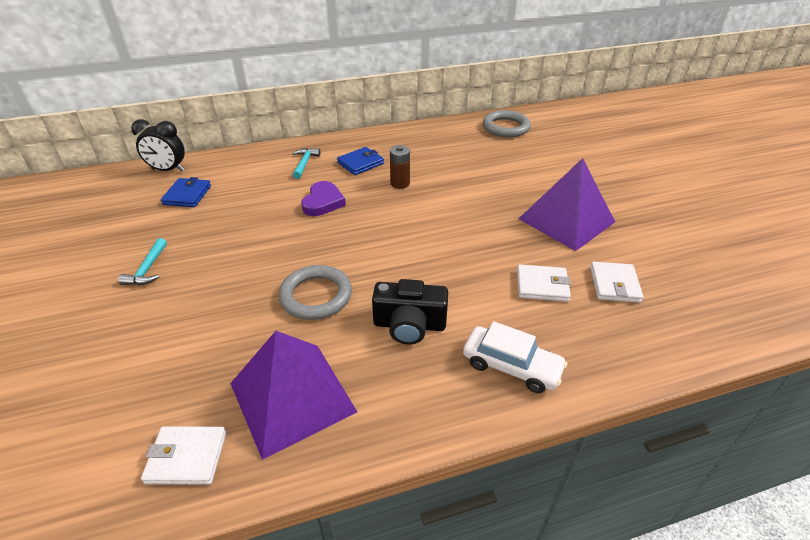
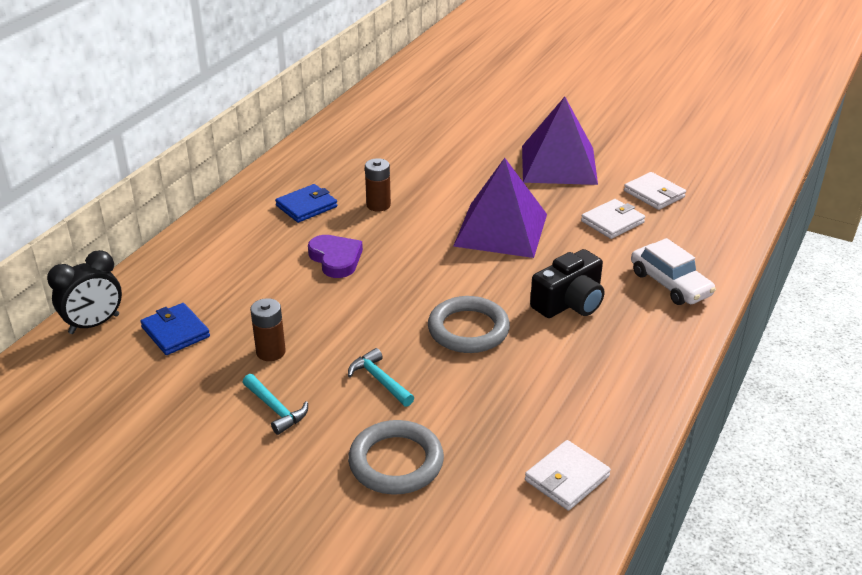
camera: 45 degrees left, 5 degrees down
(203, 234) = (271, 352): none -> brown battery
(292, 397) = (570, 397): purple pyramid -> purple pyramid (501, 230)
(304, 163) = (247, 236): turquoise hammer -> turquoise hammer (379, 380)
(360, 163) = (306, 206): blue wallet -> blue wallet turned 45 degrees clockwise
(505, 127) = (388, 106): grey ring -> grey ring (396, 462)
(511, 366) = (670, 284): white car -> white car turned 75 degrees clockwise

